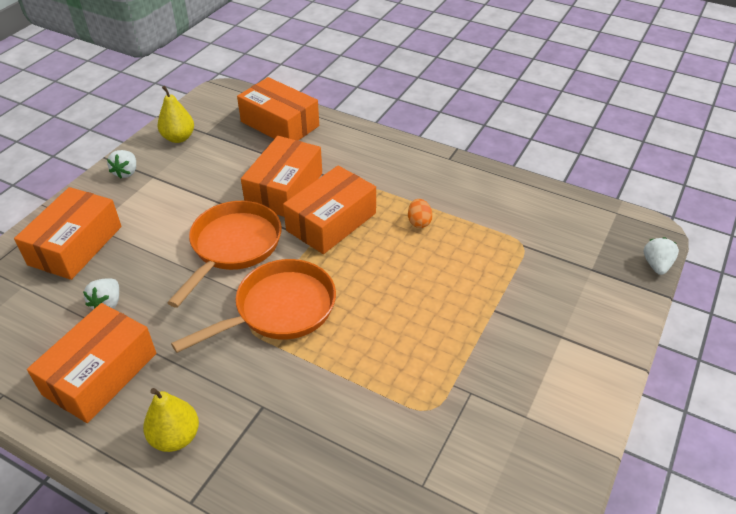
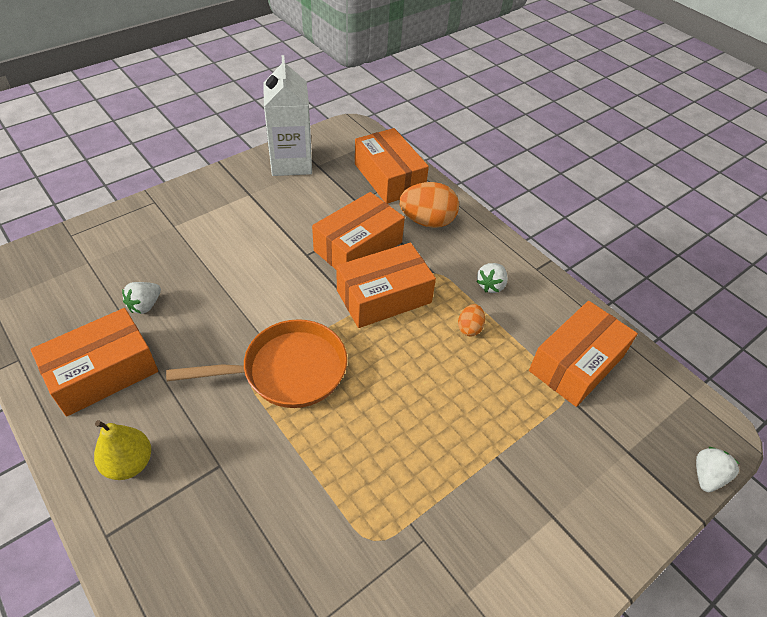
camera: 20 degrees right, 5 degrees up
(75, 245) = (150, 239): orange box -> orange box (576, 363)
(126, 172) = (229, 182): white strawberry -> white strawberry (491, 285)
(178, 138) = (291, 163): yellow pear -> white carton
(233, 247) = (280, 289): orange pan -> none
(335, 149) = (427, 221): none -> orange egg

